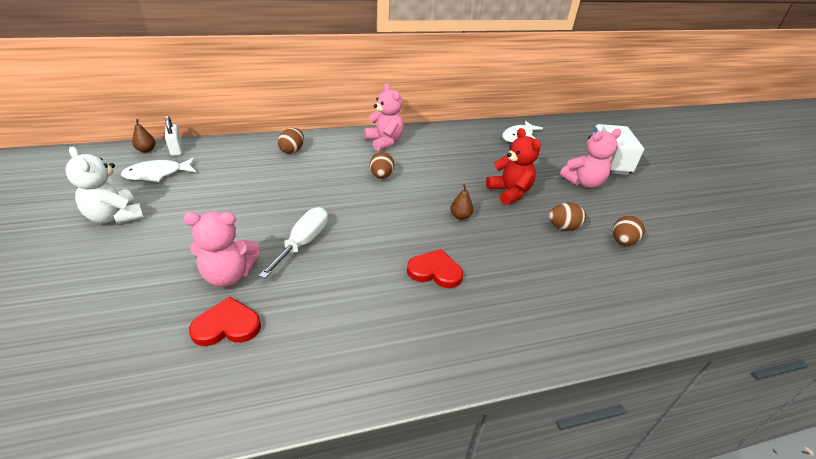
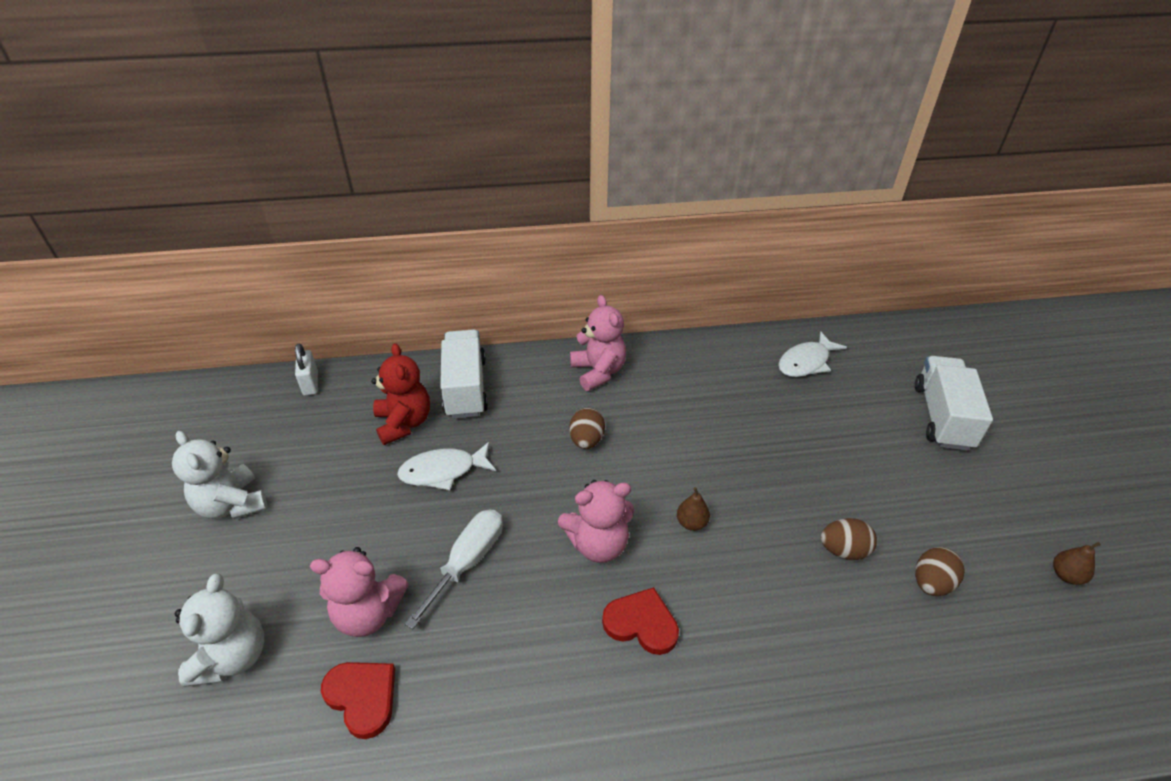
camera: 10 degrees right, 5 degrees up
(117, 307) = (233, 657): none -> white teddy bear
(146, 150) = (272, 384): brown pear -> brown pear (1066, 575)
(157, 174) = (285, 429): white fish -> white fish (443, 471)
(227, 326) = (362, 697): red heart -> red heart turned 45 degrees clockwise
(292, 150) = (465, 388): brown egg -> white truck
(509, 193) = (772, 479): red teddy bear -> red teddy bear (404, 423)
(583, 182) = (892, 462): pink teddy bear -> pink teddy bear (598, 544)

